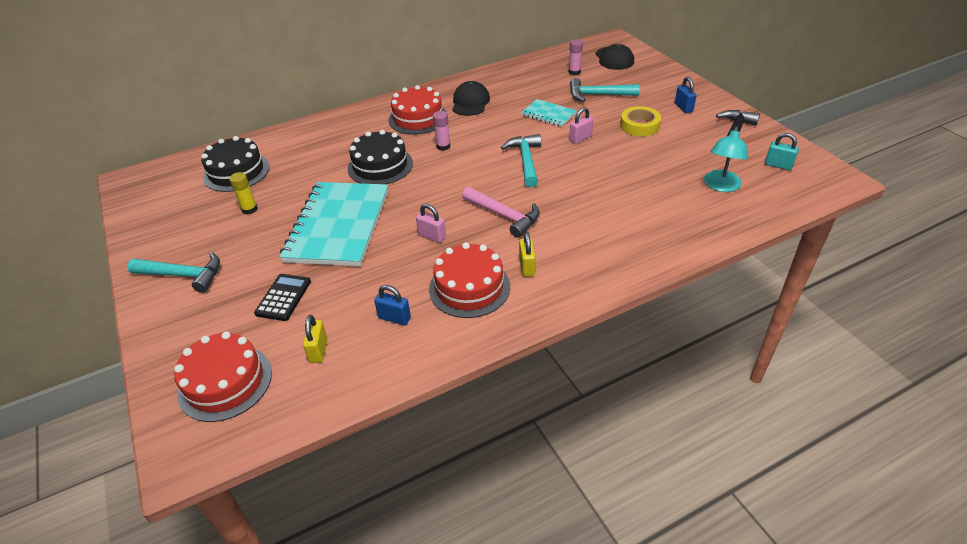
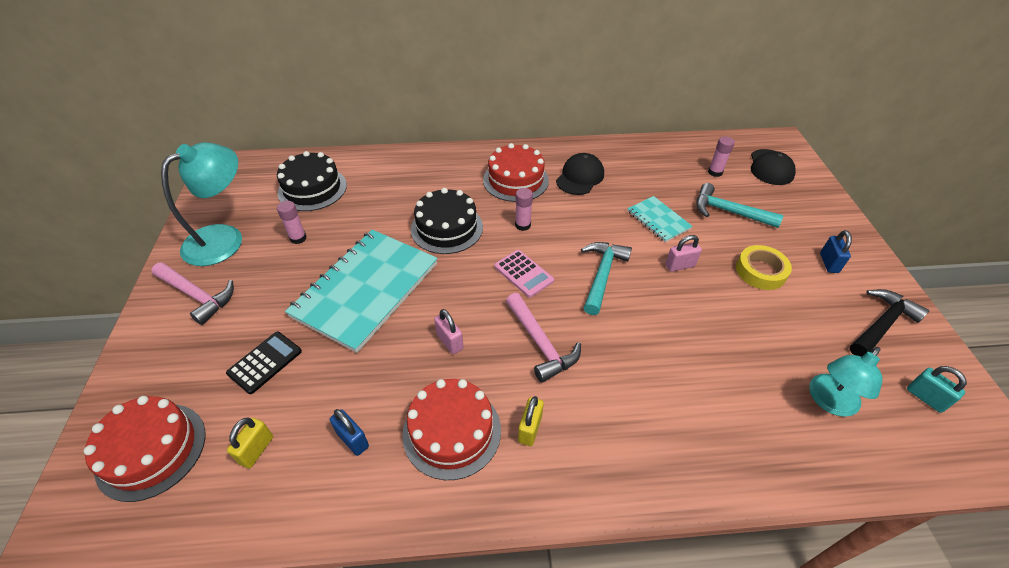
camera: 20 degrees right, 5 degrees up
(177, 229) = (224, 238): none -> turquoise lamp
(183, 275) = (197, 295): turquoise hammer -> pink hammer
(249, 209) = (298, 238): yellow glue stick -> pink glue stick
(464, 177) = (523, 273): none -> pink calculator

